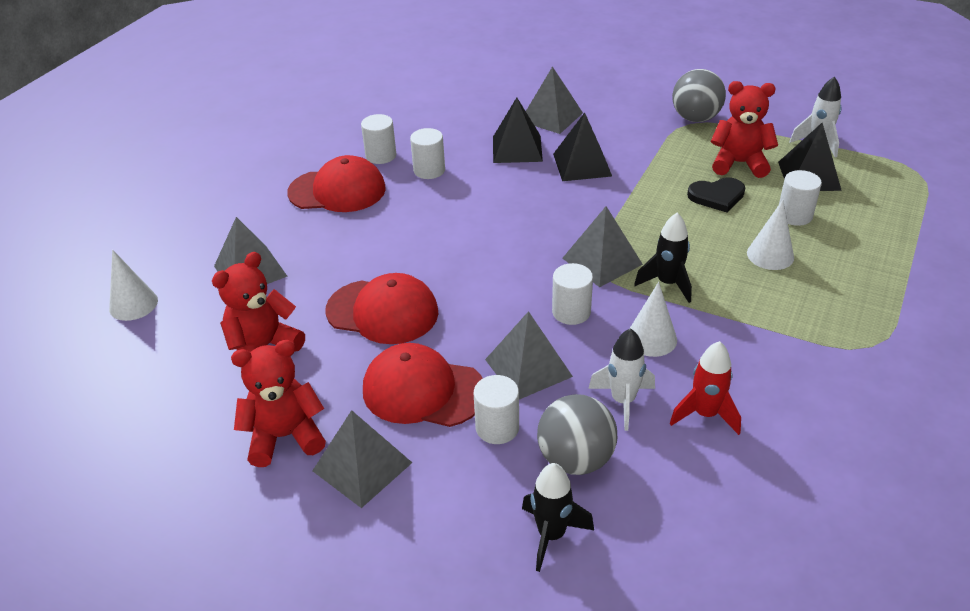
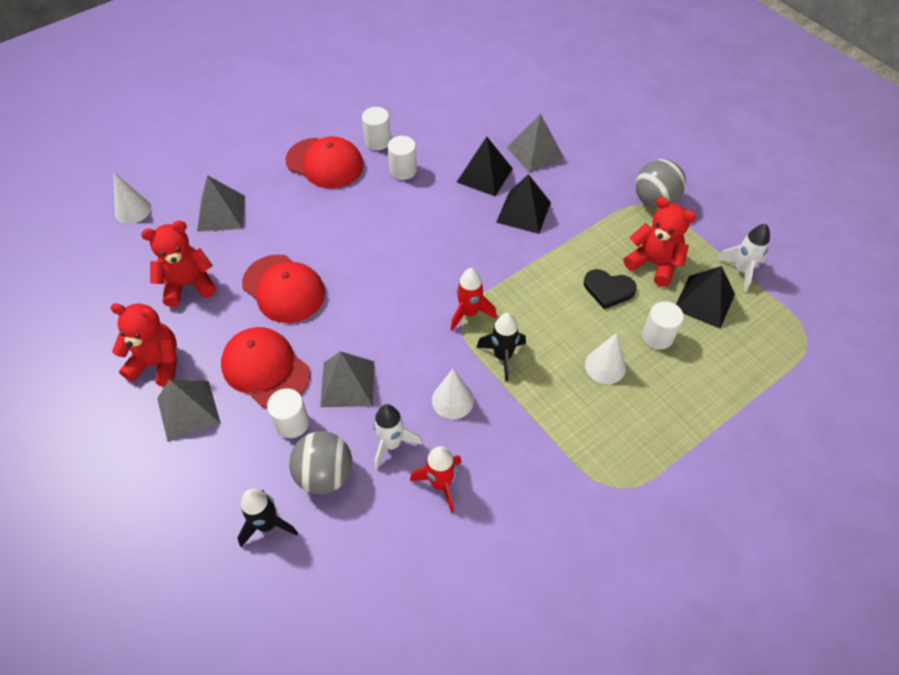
camera: 25 degrees right, 15 degrees up
(571, 312) = (412, 349): white cylinder -> none
(602, 261) = (469, 313): grey pyramid -> red rocket

